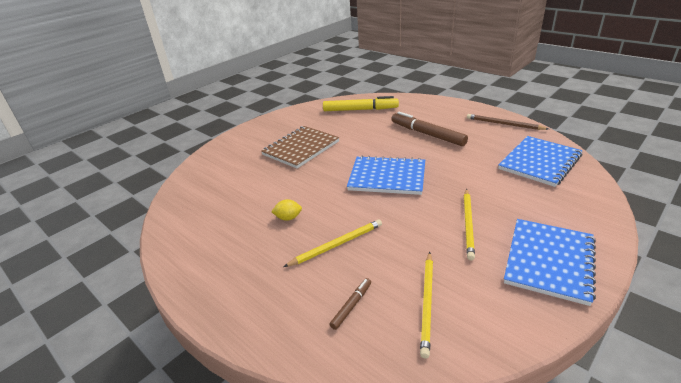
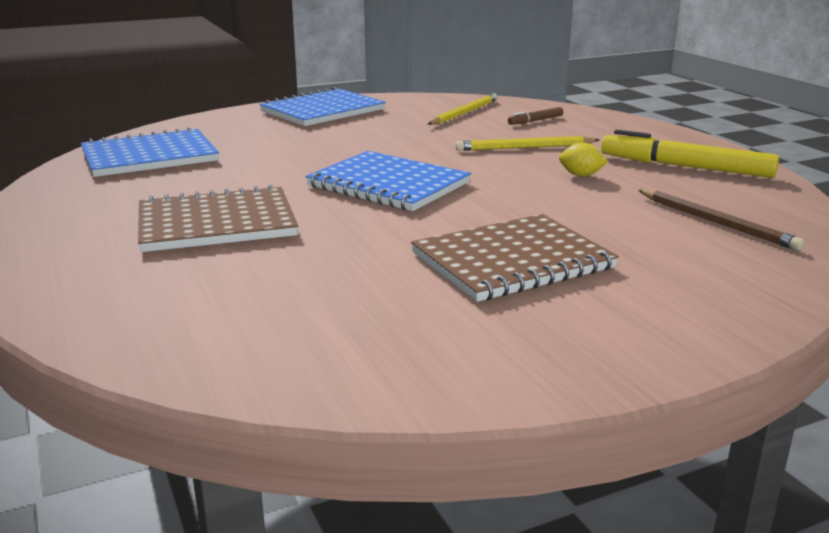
camera: 160 degrees left, 10 degrees down
(360, 110) = (258, 325): yellow marker -> yellow marker (685, 167)
(427, 134) = (217, 223): brown marker -> brown notebook
(468, 224) = (353, 135): yellow pencil -> none
(504, 124) = (53, 206): brown pencil -> brown pencil (716, 222)

